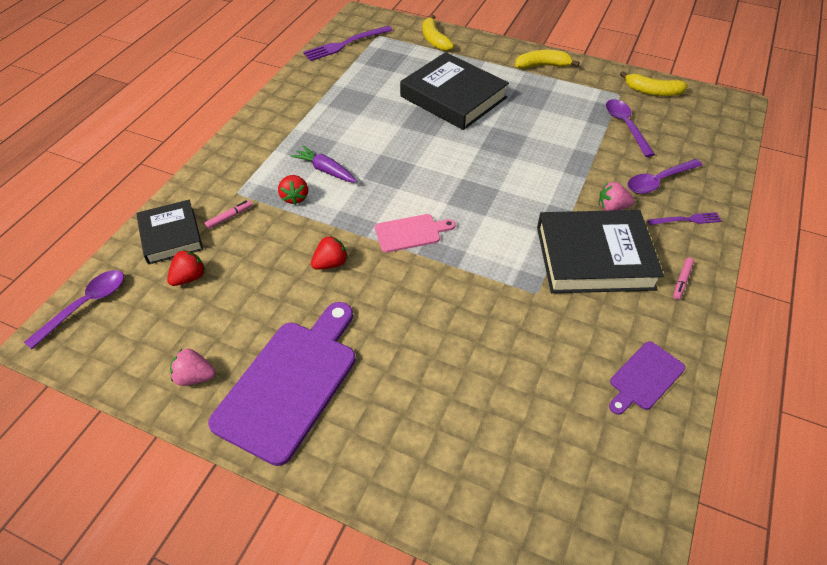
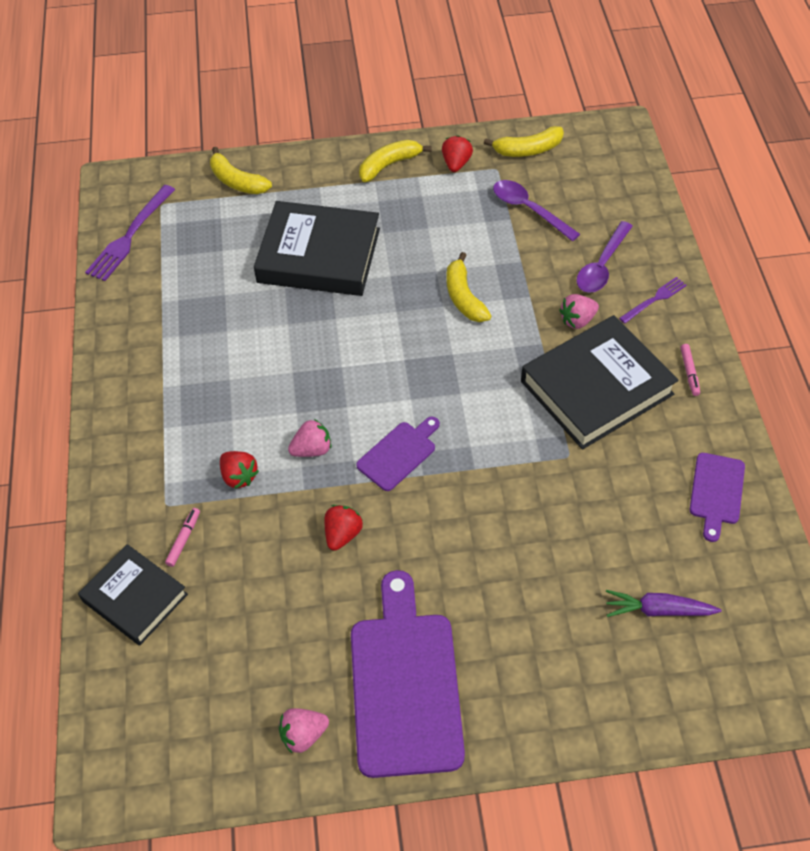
camera: 30 degrees left, 5 degrees up
(86, 305) = (111, 730): purple spoon -> none
(189, 278) = (201, 634): red strawberry -> red strawberry (456, 164)
(325, 170) = (246, 424): purple carrot -> purple carrot (658, 610)
(354, 203) = (312, 449): none -> pink strawberry
(411, 233) = (399, 454): pink cutting board -> purple cutting board
(535, 159) = (464, 297): none -> yellow banana

